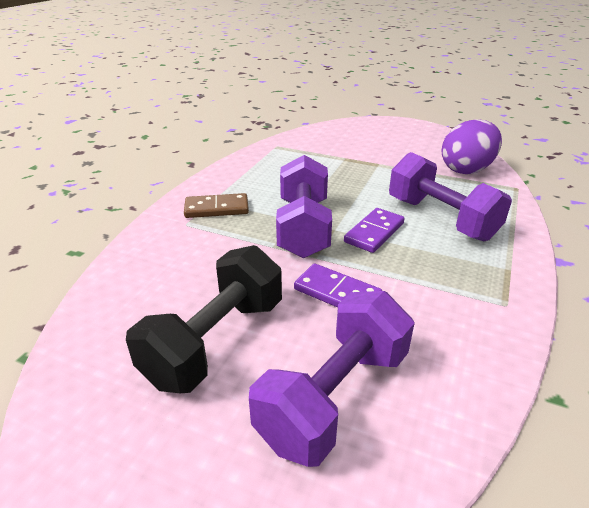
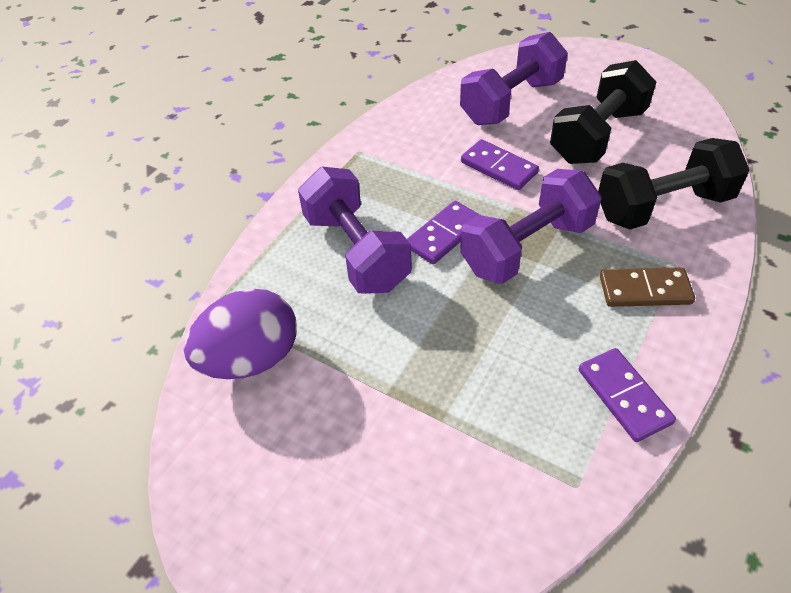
camera: 170 degrees left, 15 degrees up
(174, 263) = (663, 207): none -> black dumbbell
(247, 168) = (623, 396): none -> purple domino
(303, 227) = (527, 248): purple dumbbell -> purple dumbbell turned 45 degrees clockwise

